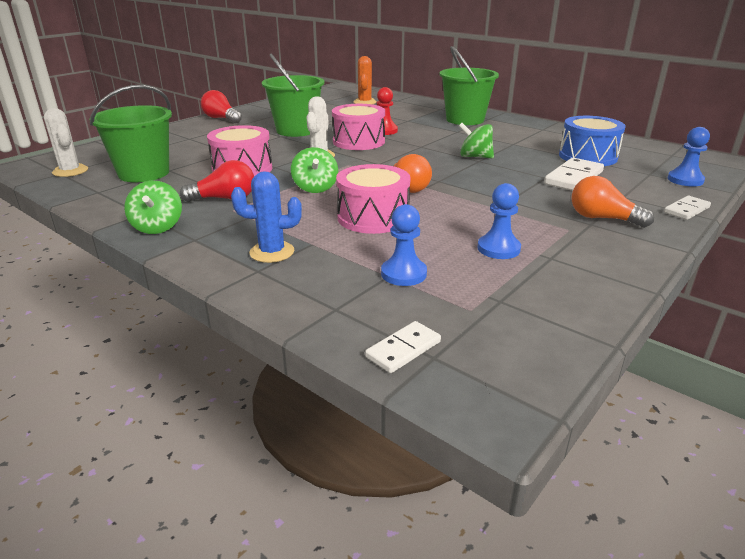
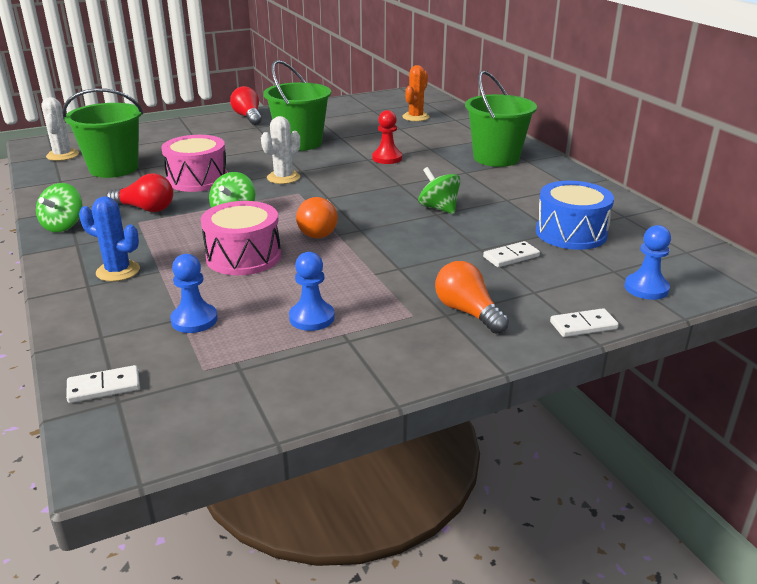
camera: 25 degrees right, 0 degrees up
(358, 141) = (343, 167): pink drum -> none
(573, 178) = (511, 256): white domino -> white domino, size x0.61

